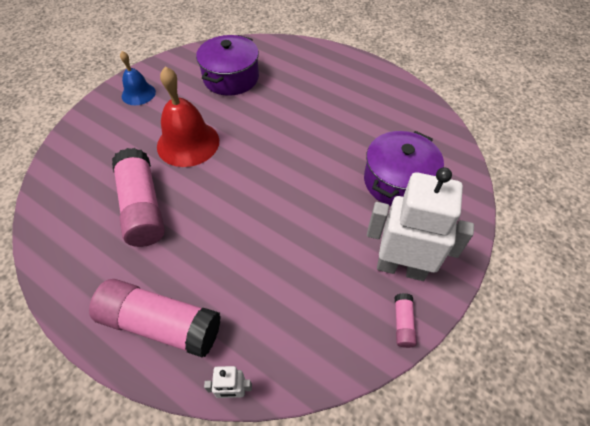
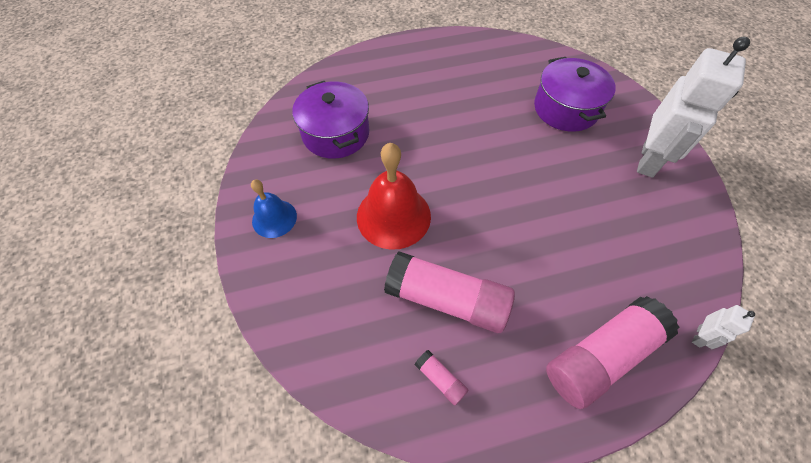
camera: 50 degrees left, 5 degrees up
(401, 267) = (648, 160): white robot -> white robot turned 150 degrees clockwise
(403, 323) = (698, 191): pink glue stick -> pink glue stick (440, 379)

